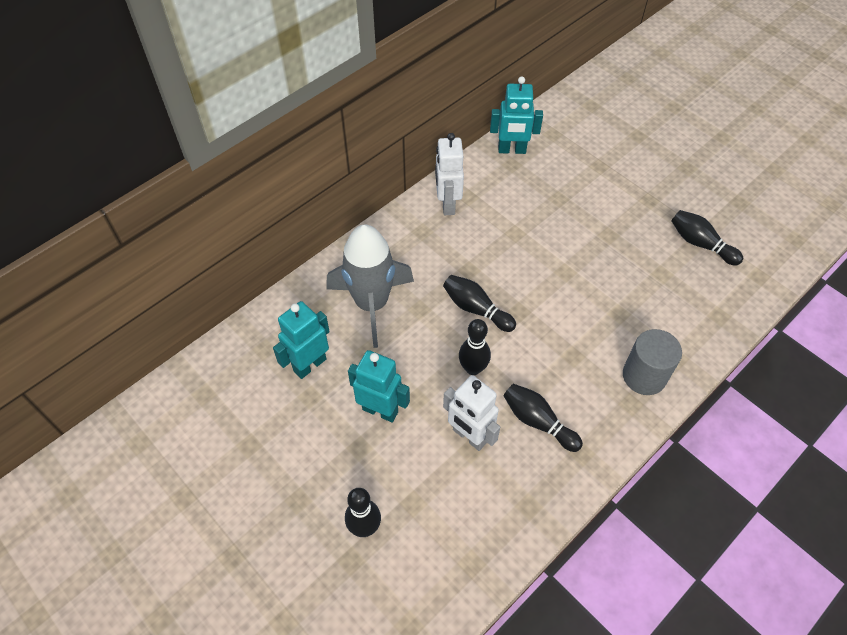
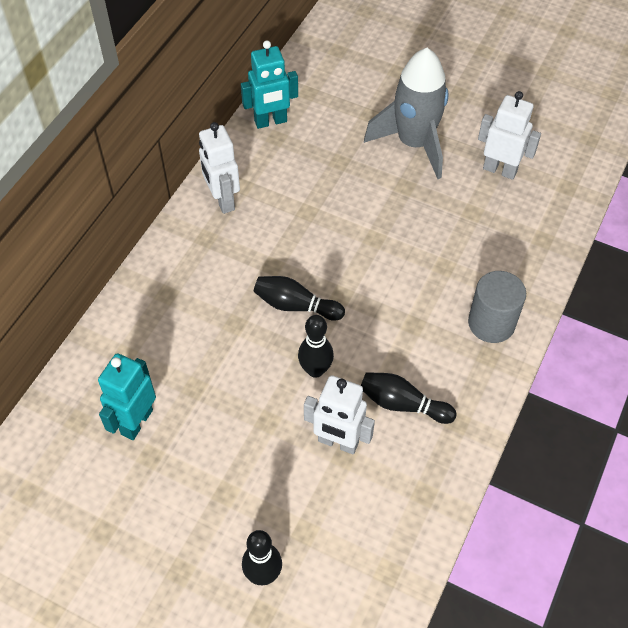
camera: 20 degrees left, 0 degrees up
(371, 304) = (180, 334): grey rocket -> grey rocket (414, 143)
(380, 410) = (233, 446): turquoise robot -> none
(700, 244) = (500, 170): black bowling pin -> white robot

